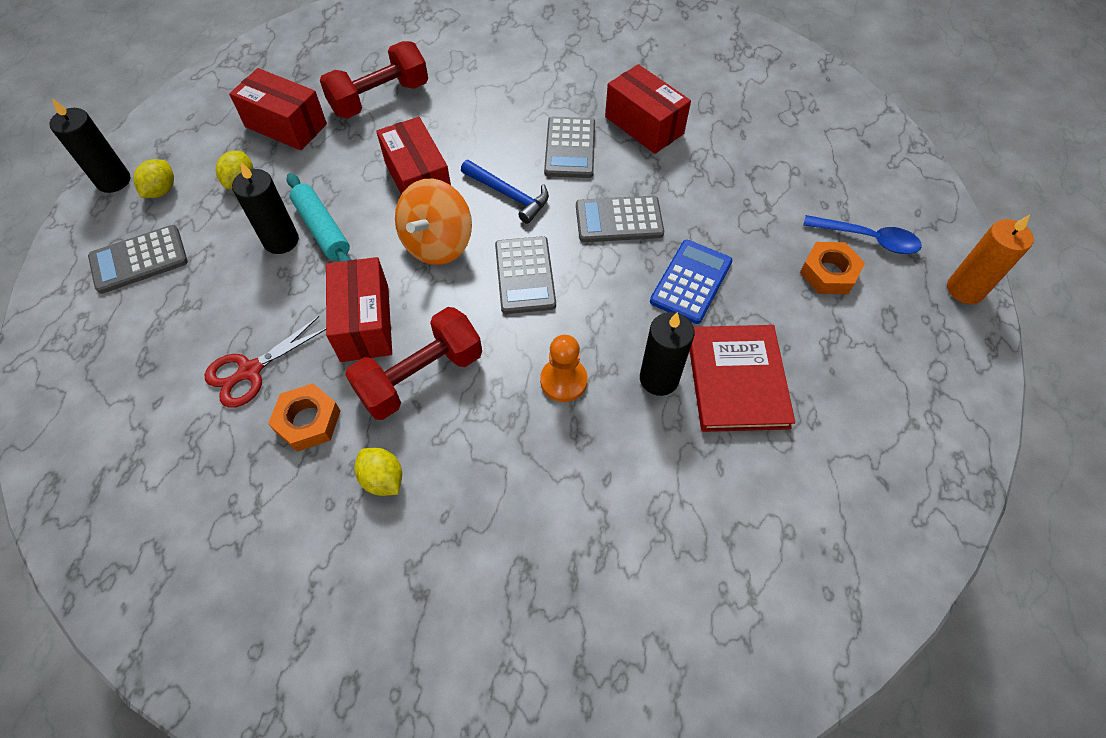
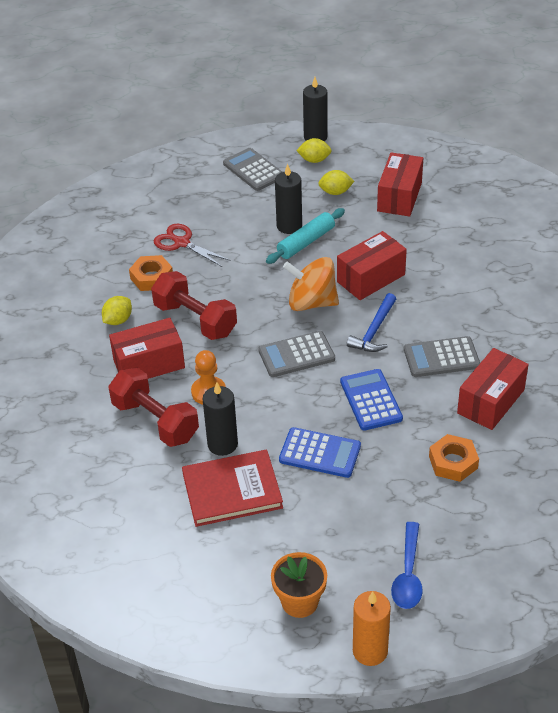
camera: 80 degrees right, 15 degrees down
(365, 323) = (231, 283): red box -> red box (149, 364)
(380, 98) = (450, 236): red dumbbell -> red dumbbell (155, 421)
(619, 220) = (371, 400): grey calculator -> blue calculator
(829, 273) = (358, 546): orange nut -> orange nut (453, 462)
(904, 339) = (299, 602): none -> orange flower pot

